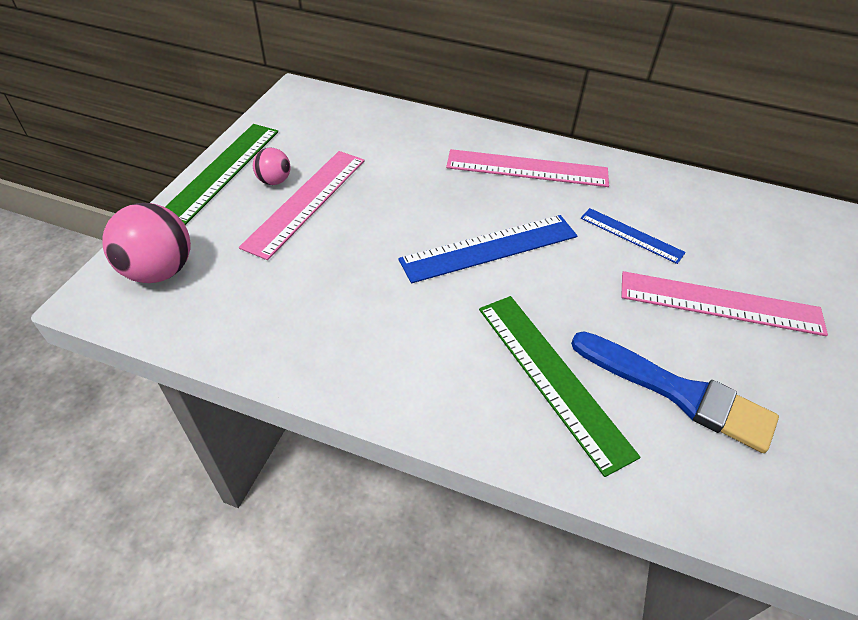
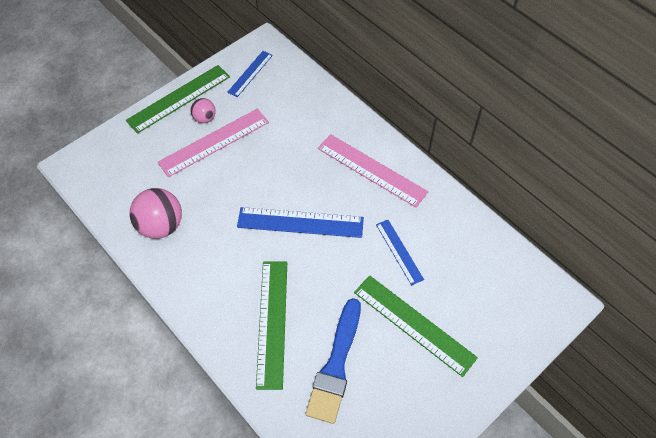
camera: 30 degrees right, 10 degrees up
(159, 271) = (109, 161): pink ball -> pink ball (161, 225)
(302, 122) = (250, 73): none -> blue ruler
(678, 392) = (336, 365): blue brush -> blue brush turned 45 degrees clockwise
(720, 303) = (414, 324): pink ruler -> green ruler

